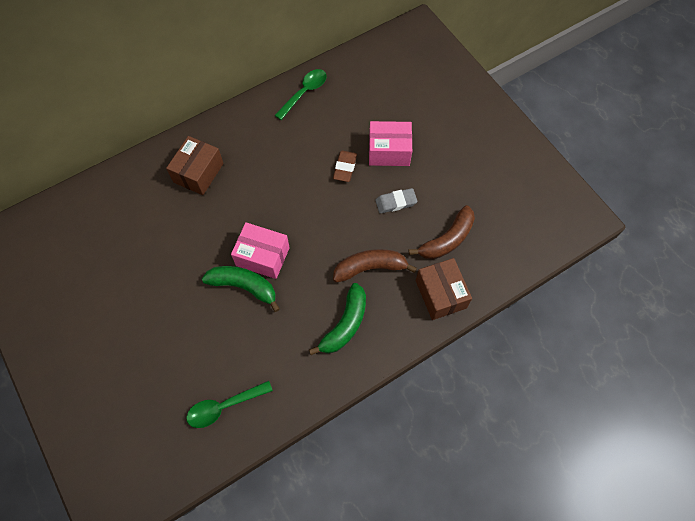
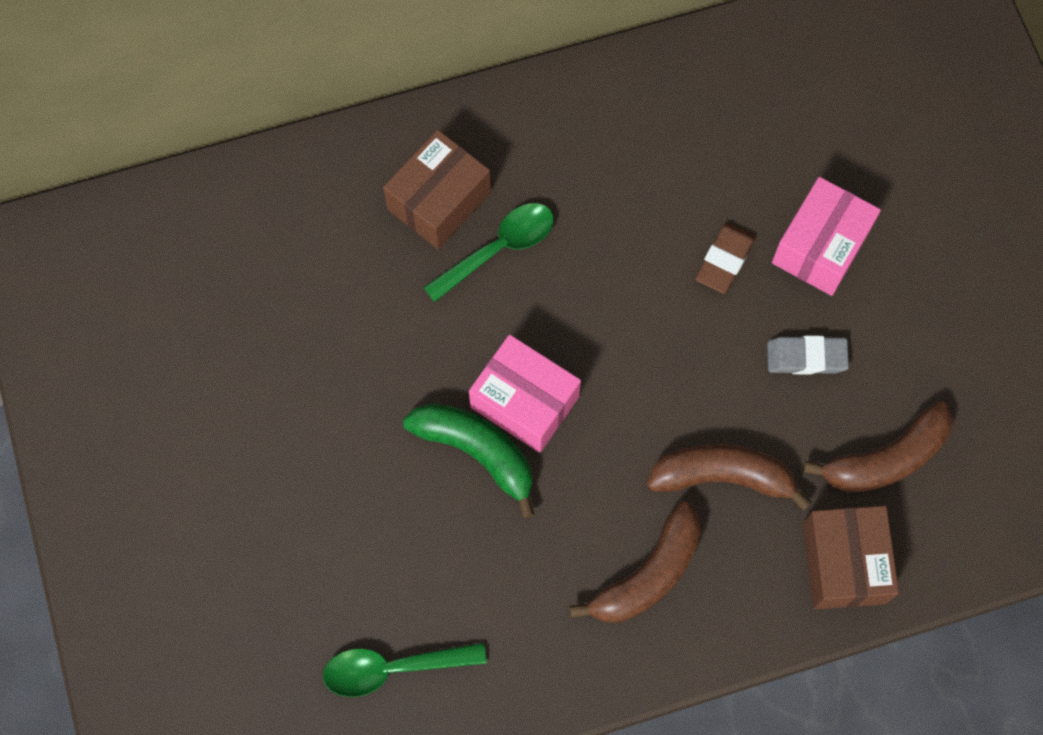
camera: 15 degrees right, 5 degrees up
(304, 93) = (682, 79): green spoon -> green spoon (498, 249)
(345, 324) = (648, 574): green banana -> brown banana
(389, 151) = (820, 247): pink box -> pink box turned 75 degrees counterclockwise

